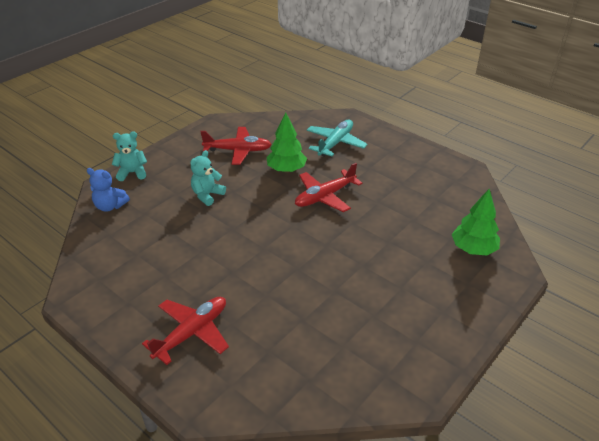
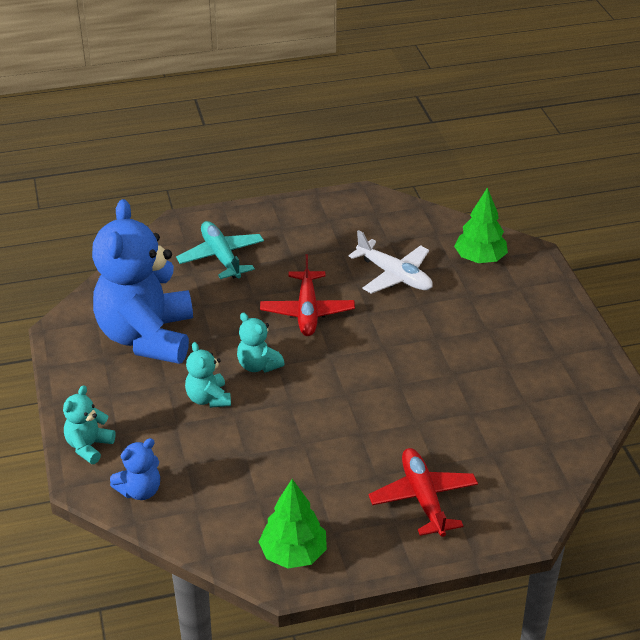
camera: 55 degrees left, 0 degrees up
(238, 150) = (147, 337): red plane -> blue teddy bear
(254, 200) = (258, 365): none -> turquoise teddy bear
(286, 169) = (228, 316): green tree -> green tree (293, 554)
(404, 217) = (395, 276): none -> white plane

